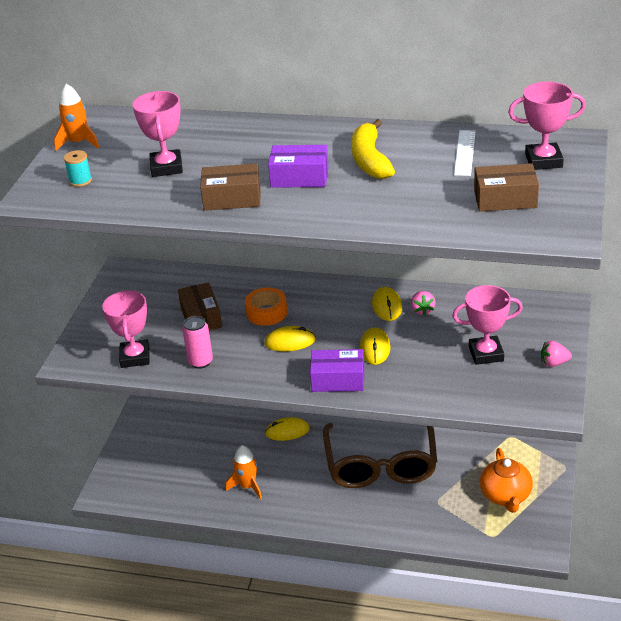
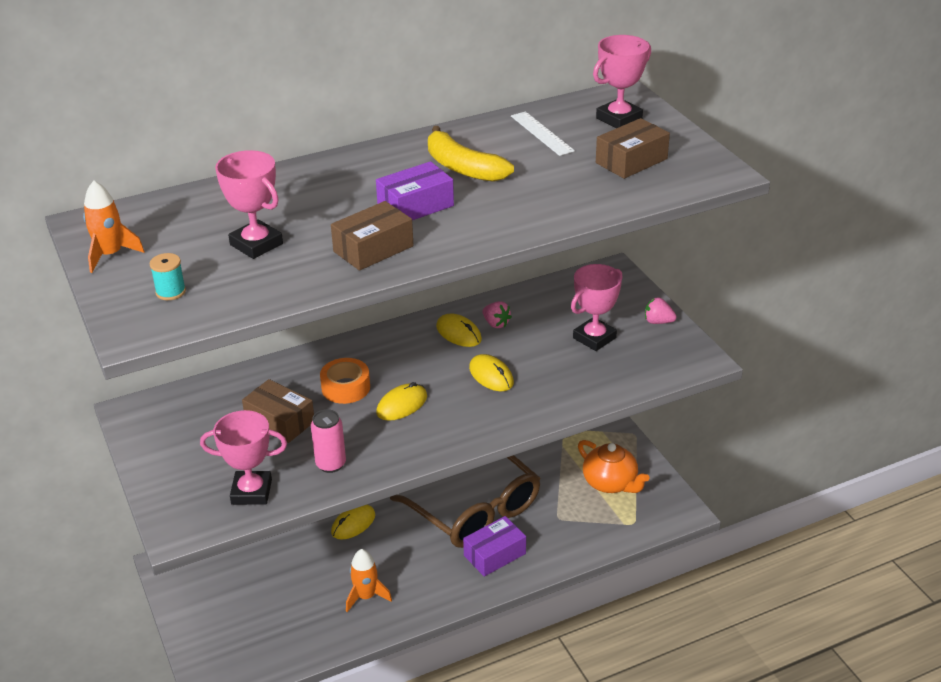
camera: 40 degrees left, 0 degrees up
(135, 357) = (251, 492): pink trophy -> pink trophy turned 45 degrees counterclockwise
(338, 380) = (489, 419): purple box -> purple box (494, 554)
(554, 363) = (658, 322): pink strawberry -> pink strawberry turned 60 degrees clockwise

